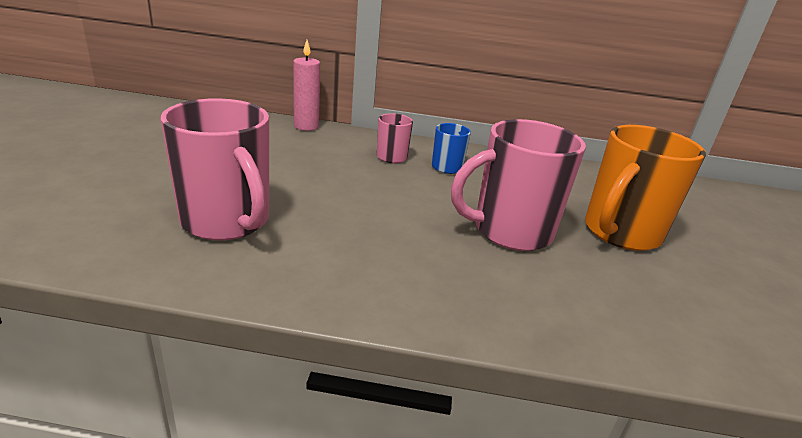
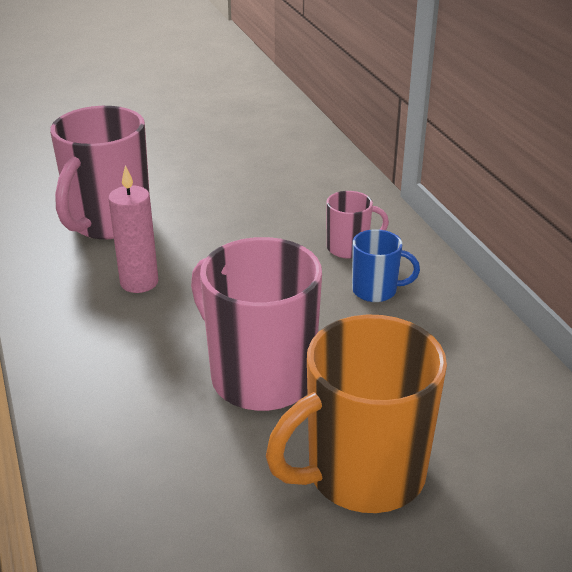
camera: 65 degrees right, 5 degrees up
(306, 126) = (349, 176): pink candle -> pink candle (139, 282)
(620, 233) = (363, 473): orange mug -> orange mug turned 45 degrees counterclockwise

